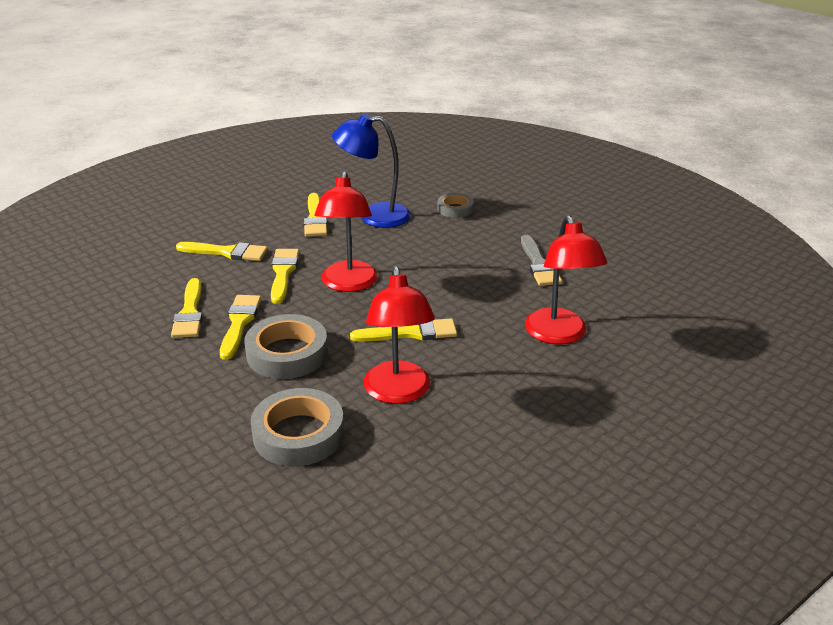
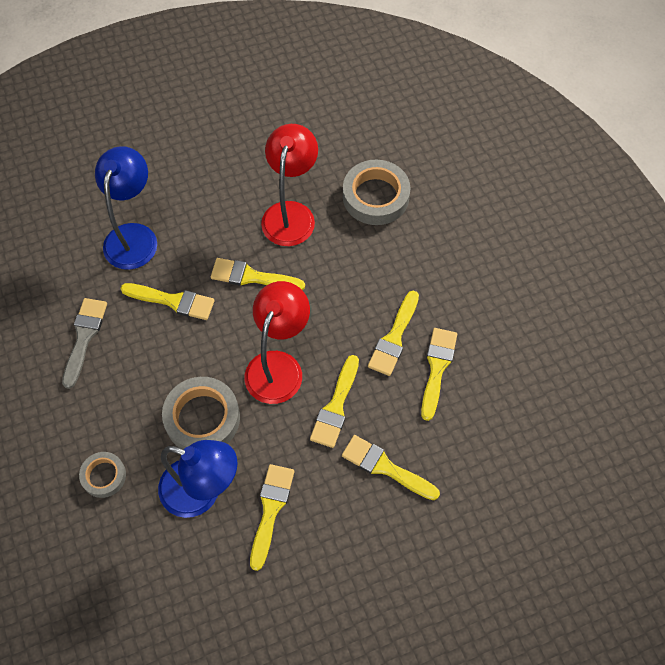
camera: 160 degrees left, 30 degrees up
(287, 353) = (362, 284): grey tape -> grey tape (202, 418)
(478, 301) = (173, 301): none -> yellow brush
(559, 335) = (133, 236): red lamp -> blue lamp

